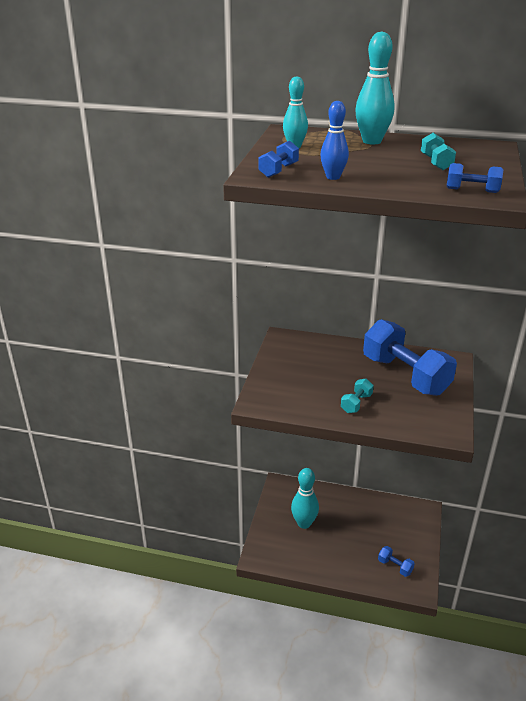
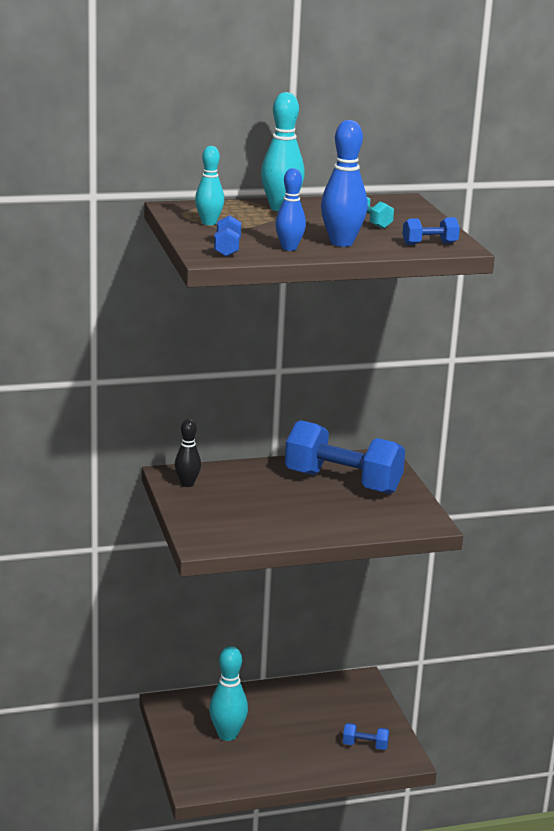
camera: 30 degrees left, 10 degrees down
(287, 348) = (187, 484): none -> black bowling pin
(356, 403) = (312, 519): turquoise dumbbell -> none
(387, 178) = (341, 243): none -> blue bowling pin

